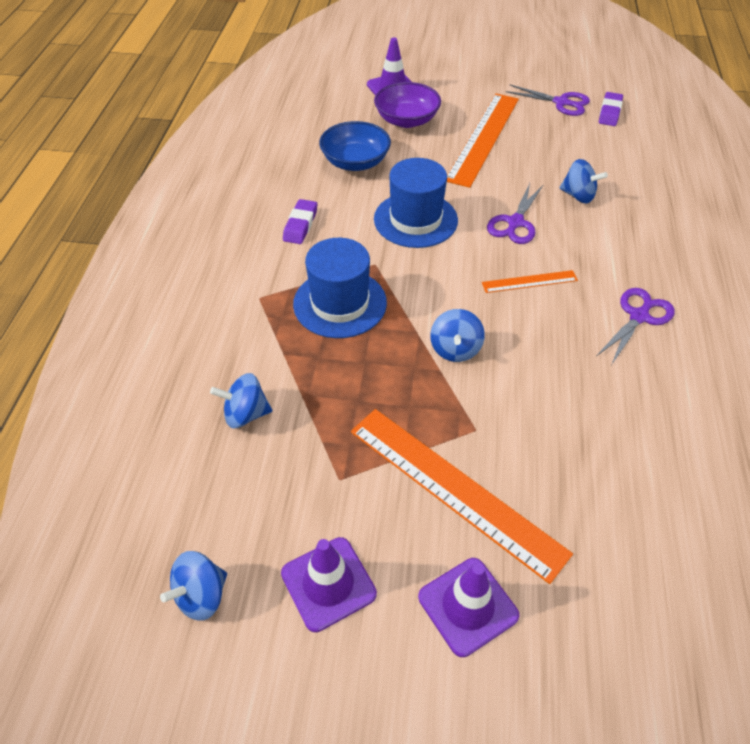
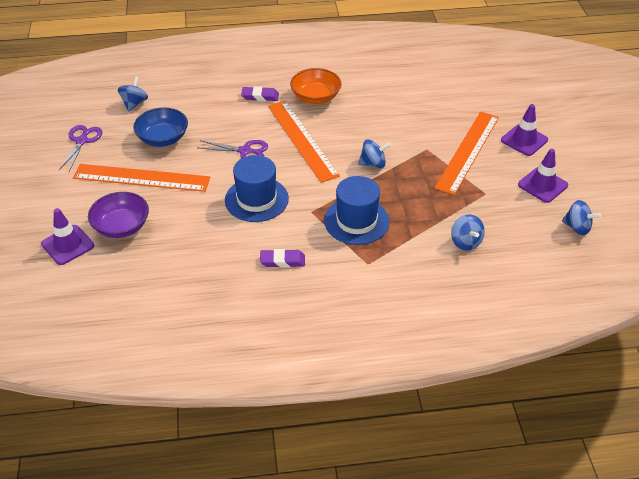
camera: 105 degrees left, 5 degrees down
(355, 162) = (191, 246): blue bowl -> blue bowl (163, 138)
(529, 281) = (302, 140): orange ruler -> orange ruler, size x2.08
(578, 196) = (206, 125): blue spinning top -> blue spinning top (134, 103)
(609, 112) = (94, 116): purple eraser -> purple eraser (260, 96)
(639, 316) = (315, 97): purple scissors -> orange bowl

